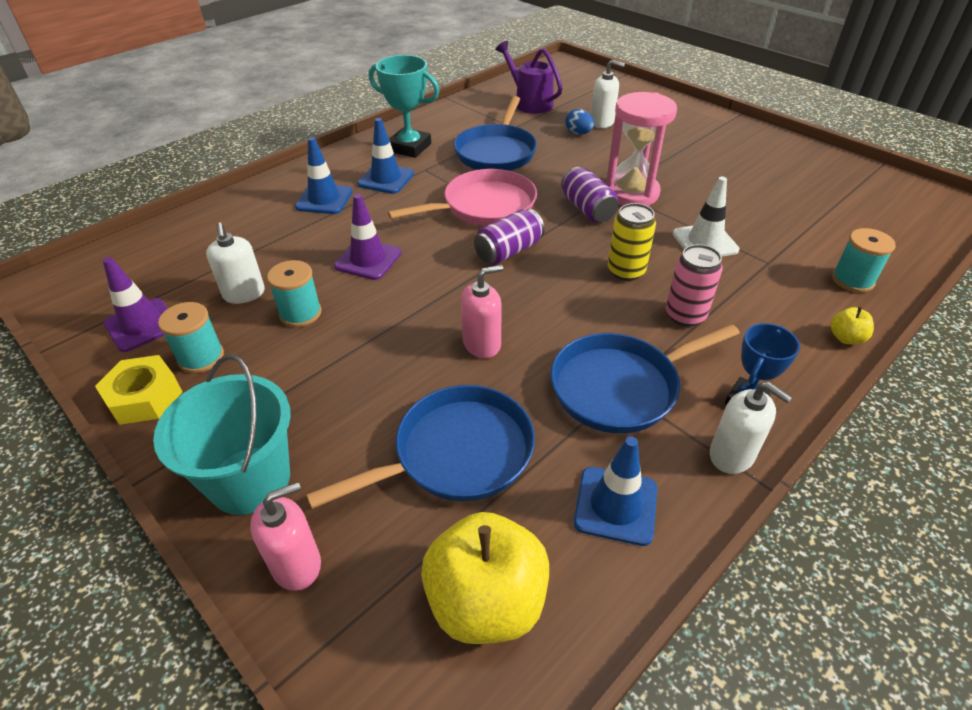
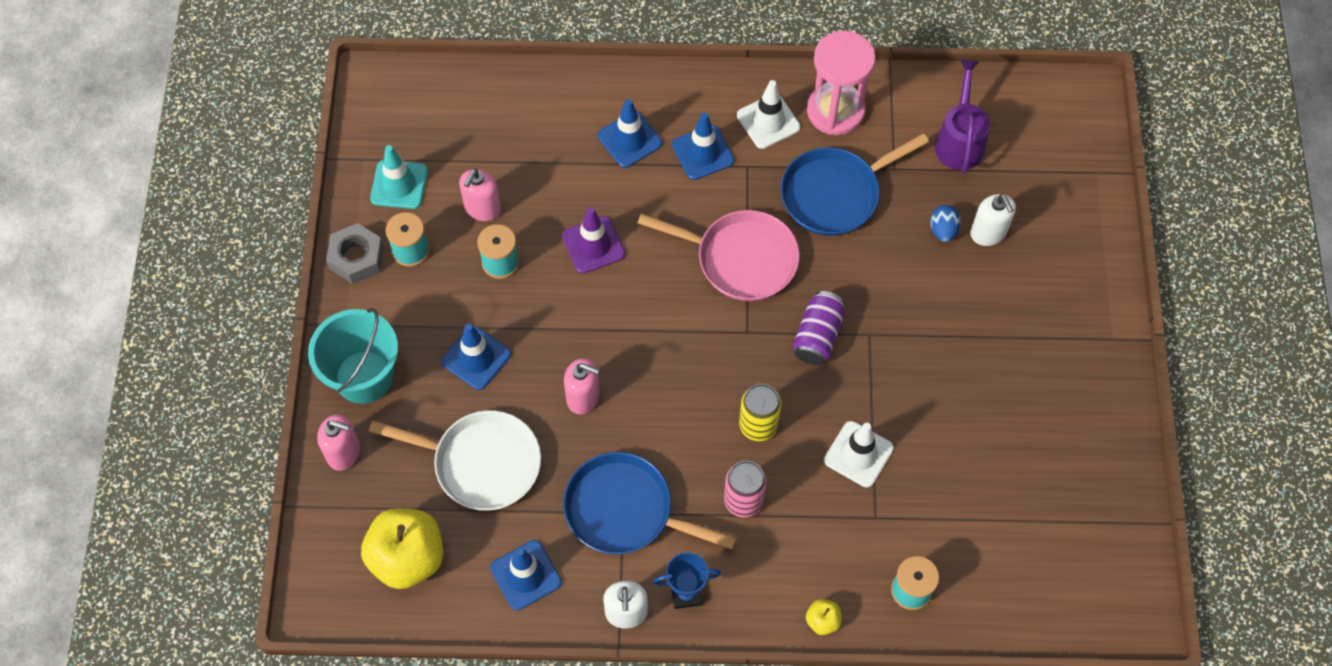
camera: 45 degrees right, 20 degrees up
(141, 325) = (399, 185): purple traffic cone -> turquoise traffic cone
(144, 397) = (356, 258): yellow nut -> grey nut
(244, 294) = (482, 208): white soap dispenser -> pink soap dispenser
(354, 384) = (476, 358): none -> blue traffic cone
(409, 147) = (768, 121): turquoise trophy -> white traffic cone
(456, 454) = (481, 463): blue pan -> white pan
(508, 251) = (700, 327): purple can -> none
(631, 193) = (879, 350): pink hourglass -> pink hourglass (835, 111)

